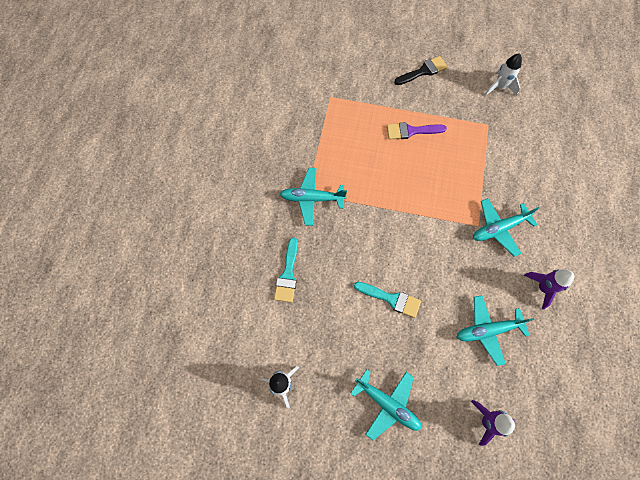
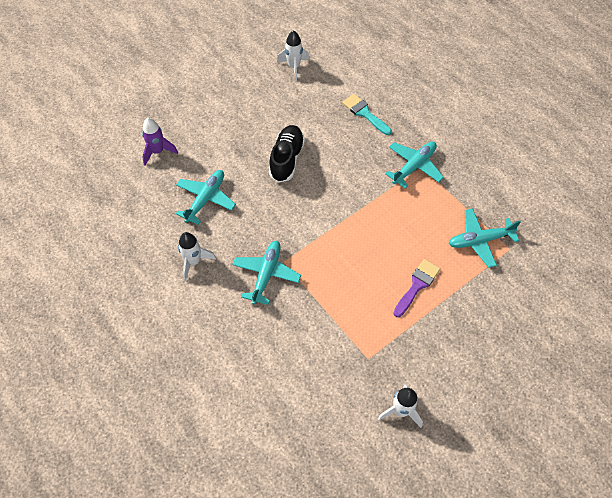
camera: 130 degrees right, 10 degrees down
(387, 404) = (225, 109): turquoise plane -> turquoise plane (479, 240)
(391, 299) = (286, 159): turquoise brush -> black shoe
(423, 71) = (479, 354): black brush -> none
(542, 288) = (193, 262): purple rocket -> white rocket

